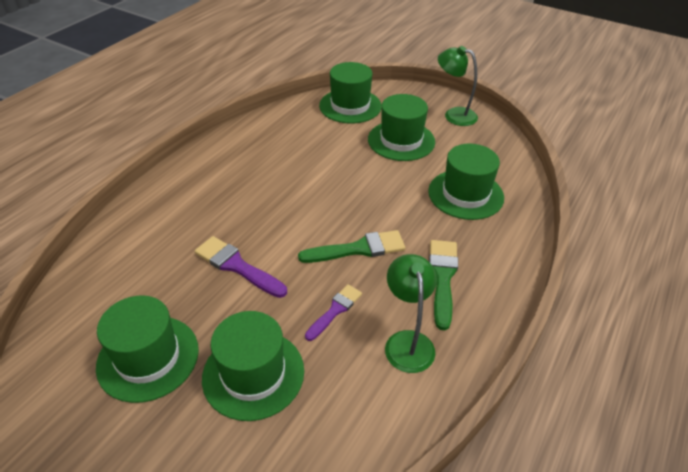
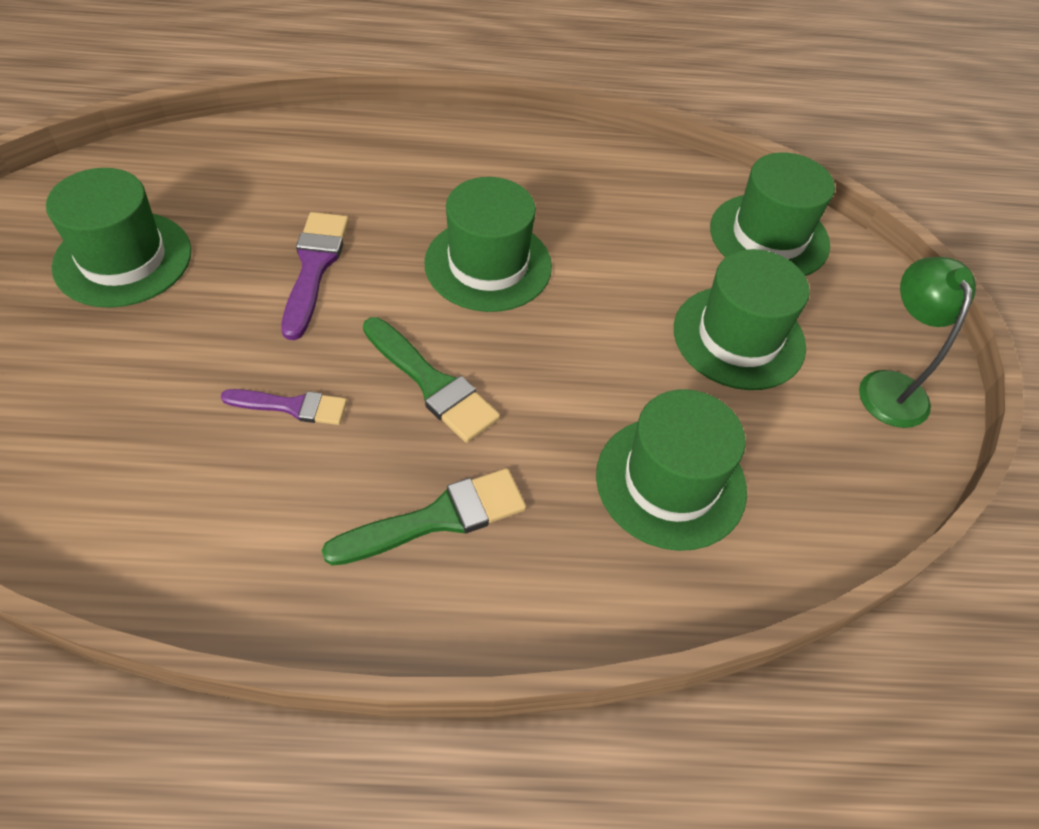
camera: 55 degrees right, 10 degrees up
(253, 374) = (140, 366): green hat -> green hat (488, 264)
(407, 341) = (276, 518): green lamp -> none

